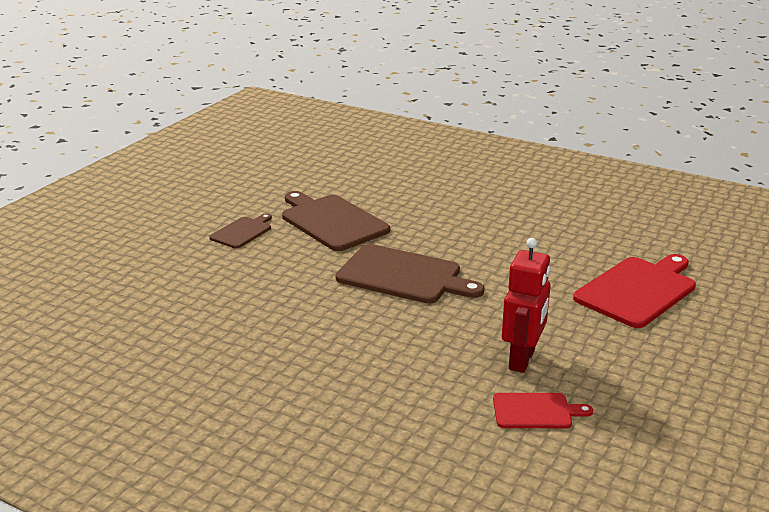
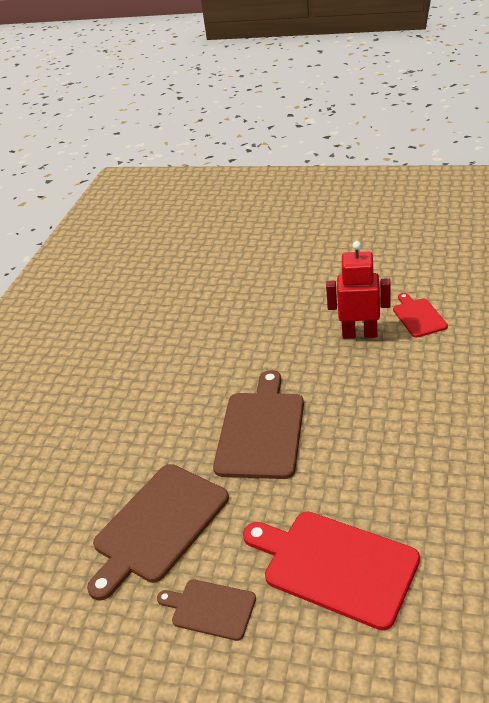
camera: 100 degrees left, 10 degrees up
(637, 290) = (229, 299): red cutting board -> red cutting board (335, 566)

